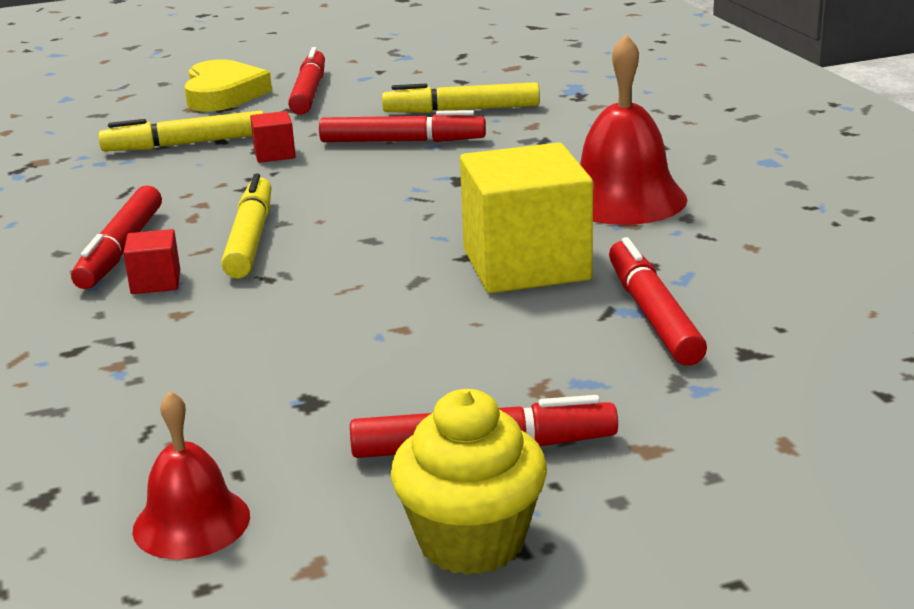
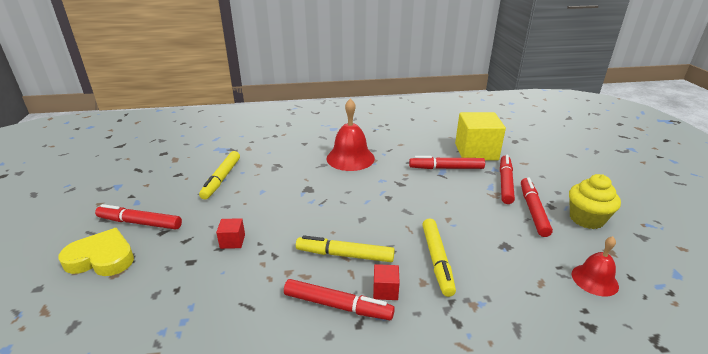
camera: 80 degrees left, 5 degrees up
(185, 144) = (184, 277): yellow marker -> yellow marker (437, 260)
(402, 141) = (249, 199): red marker -> red marker (505, 183)
(526, 265) = (401, 185): yellow cube -> yellow cube (476, 152)

